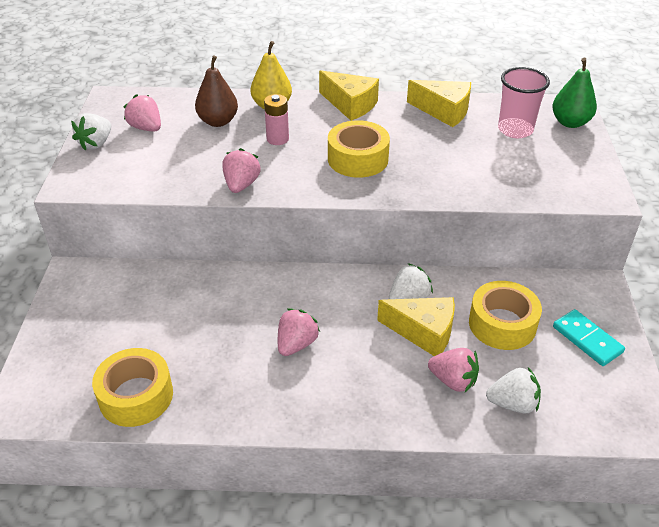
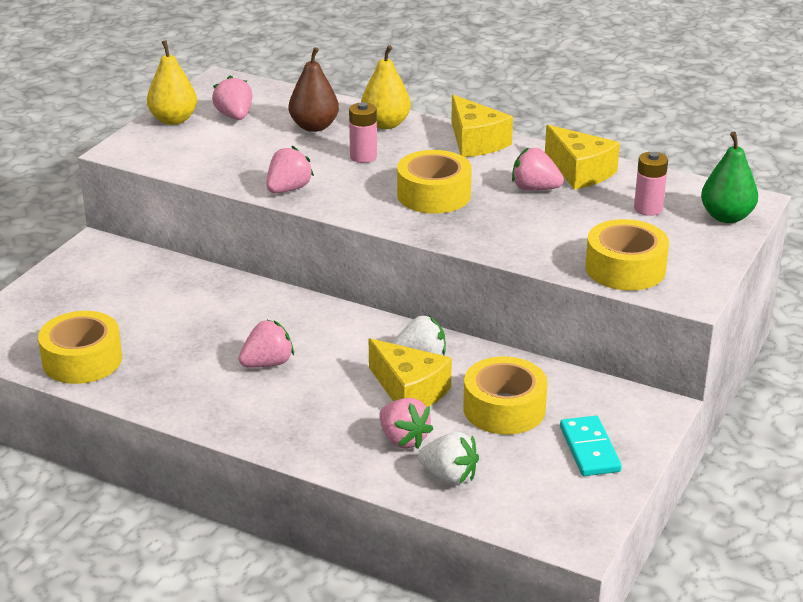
camera: 25 degrees right, 10 degrees down
(96, 144) = (173, 120): white strawberry -> yellow pear
(425, 134) = (534, 189): none -> pink strawberry
(515, 130) = (648, 209): pink cup -> pink battery
(545, 185) = (625, 268): none -> yellow tape

